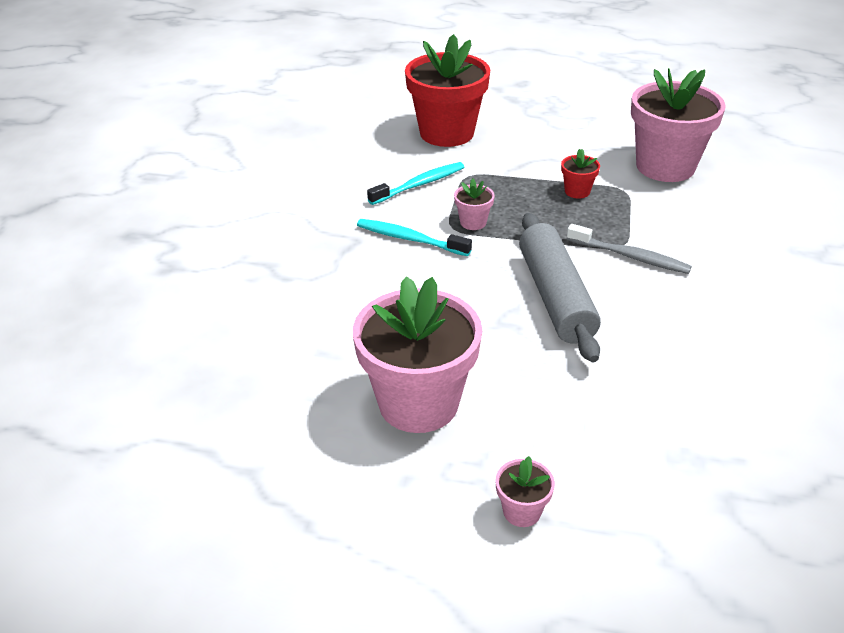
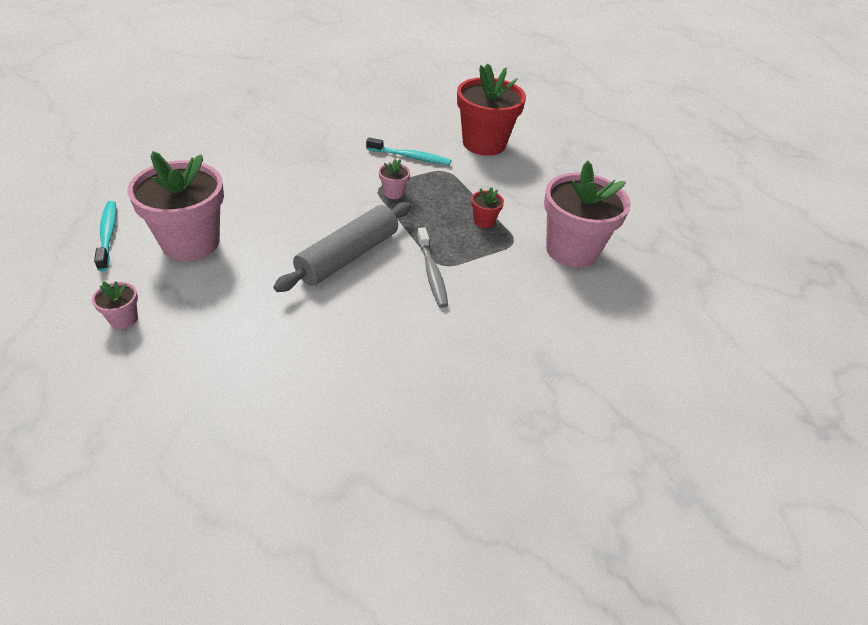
camera: 45 degrees right, 5 degrees up
(411, 239) = (347, 177): turquoise toothbrush -> turquoise toothbrush (108, 235)

